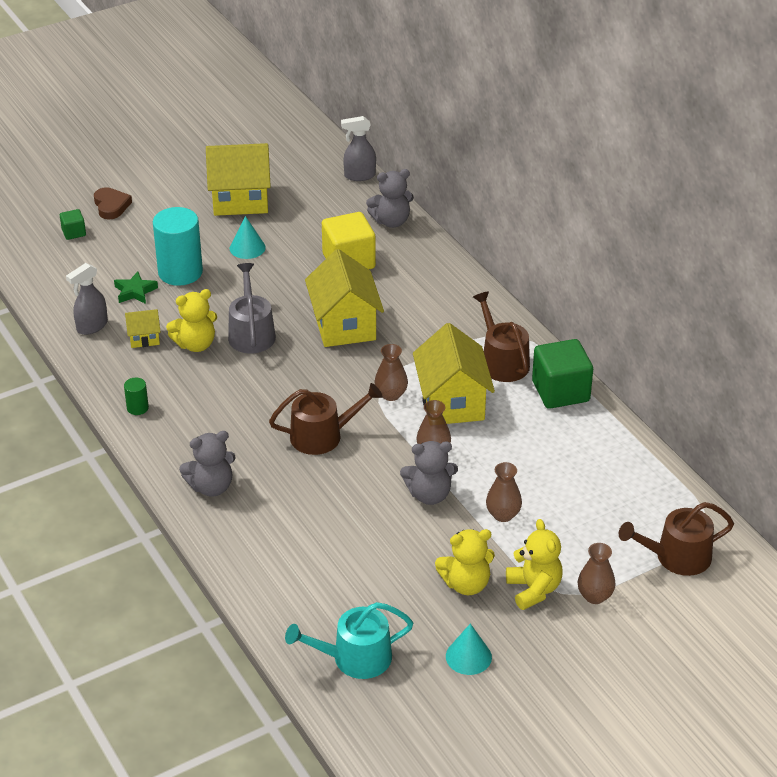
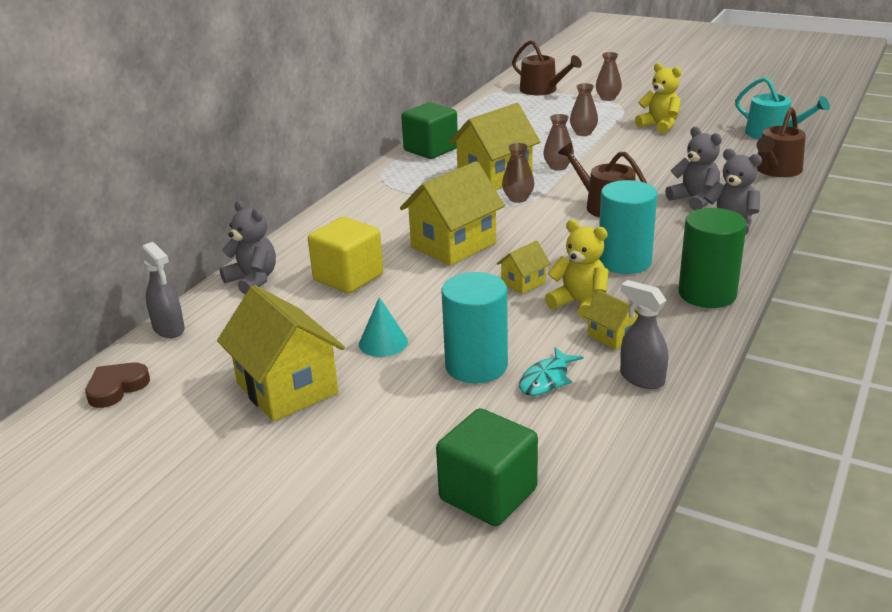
camera: 120 degrees left, 10 degrees down
(74, 233) = (488, 494): green cube -> green cube, size x2.06
(92, 326) = (641, 378): grey spray bottle -> grey spray bottle turned 150 degrees counterclockwise
(111, 206) = (392, 493): brown heart -> brown heart (116, 388)
(135, 291) = (546, 379): green star -> turquoise fish
(137, 408) = (707, 294): green cylinder -> green cylinder, size x2.24
(224, 395) = (624, 261): none -> turquoise cylinder
(251, 333) = (523, 283): grey watering can -> yellow house
(429, 495) = (602, 156): grey teddy bear -> grey teddy bear (694, 200)
(468, 656) = (711, 111): turquoise cone -> none
(502, 361) = (420, 175): brown watering can -> brown watering can (776, 170)
(534, 589) = (630, 111): yellow teddy bear -> none

